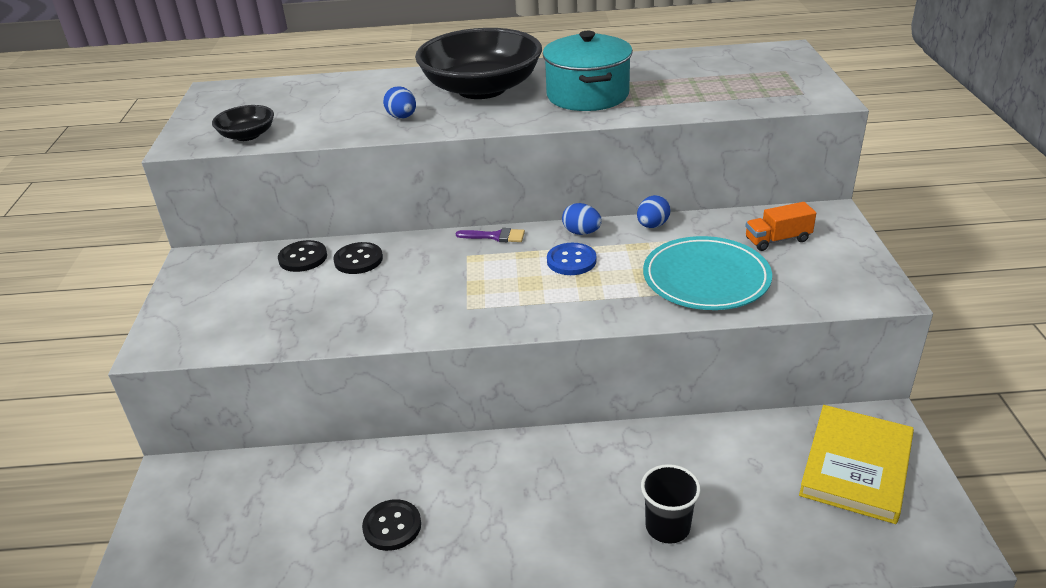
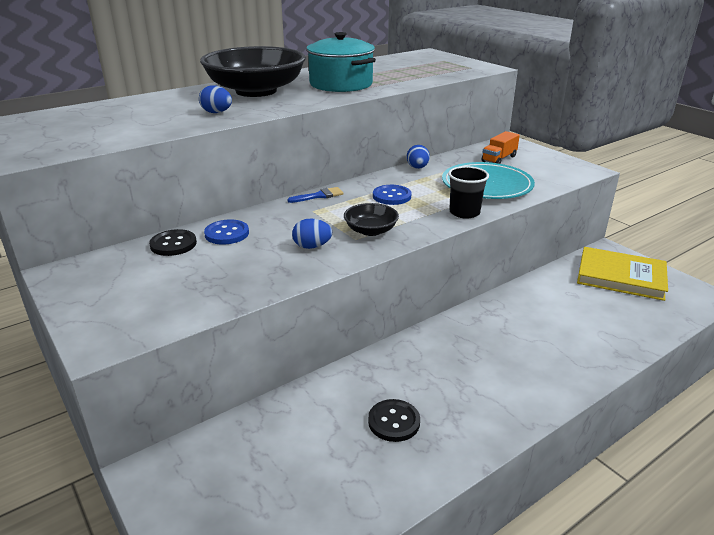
camera: 35 degrees left, 5 degrees down
(247, 135) = (85, 143): black bowl -> black bowl (371, 230)
(358, 260) = (227, 234): black button -> blue button
(495, 236) = (319, 196): purple brush -> blue brush
(581, 232) = (377, 181): blue egg -> blue egg (312, 246)
(667, 527) = (567, 344): black cup -> black cup (464, 212)
(856, 466) = (621, 277): yellow book -> yellow book turned 60 degrees counterclockwise

